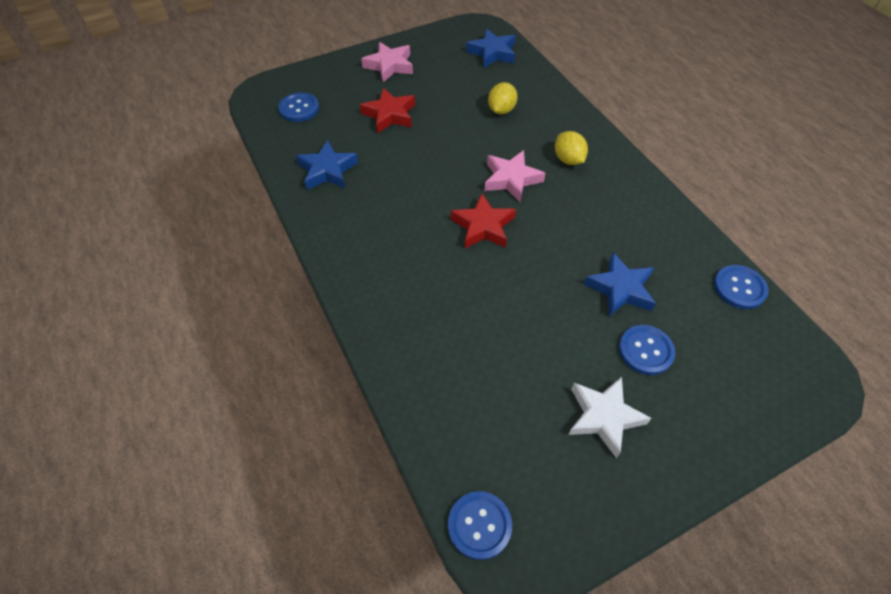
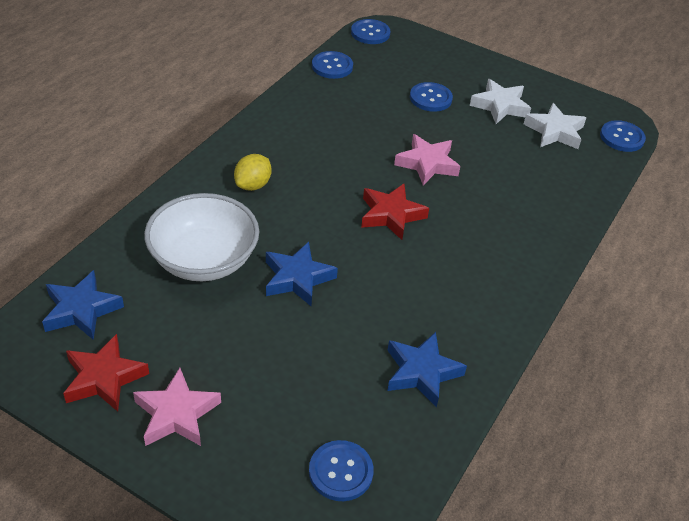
camera: 125 degrees left, 10 degrees down
(390, 115) = (283, 361): red star -> red star (104, 378)
(501, 110) = (204, 260): yellow lemon -> white bowl
(511, 179) = (313, 216): pink star -> pink star (427, 164)
(529, 446) = (554, 132): none -> white star
(620, 289) = (386, 120): blue star -> blue star (297, 278)
(811, 361) = (370, 33): none -> blue button

